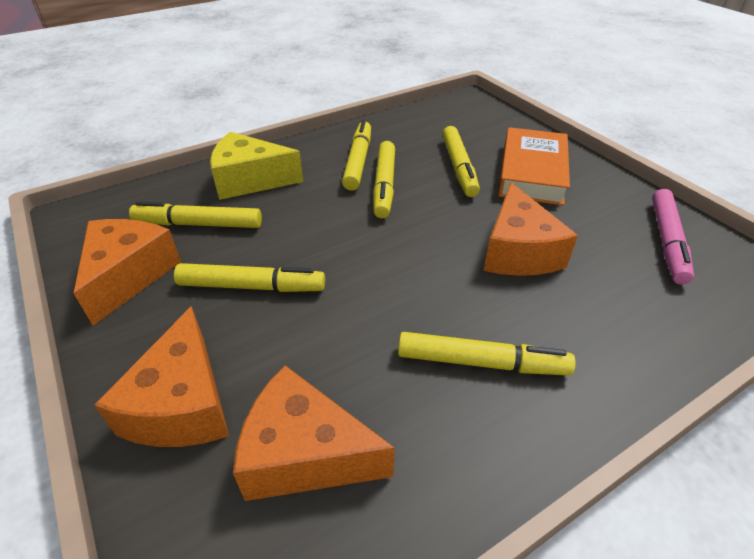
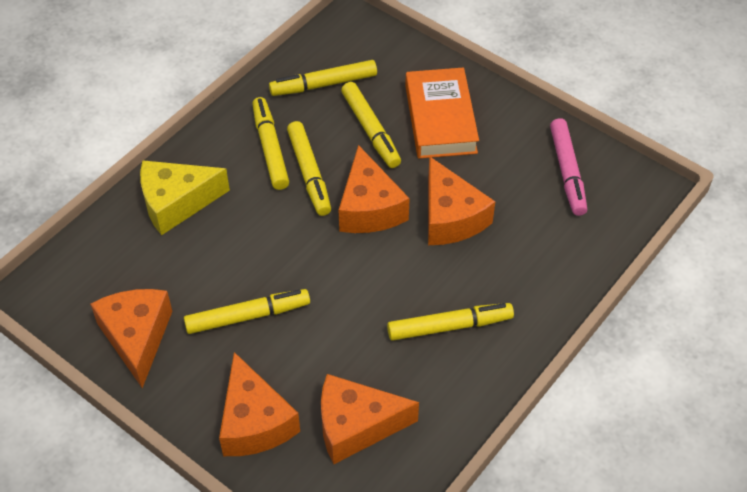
camera: 20 degrees left, 10 degrees up
(198, 224) = (161, 268): yellow marker -> yellow marker (323, 84)
(431, 224) = (369, 208): none -> orange cheese

